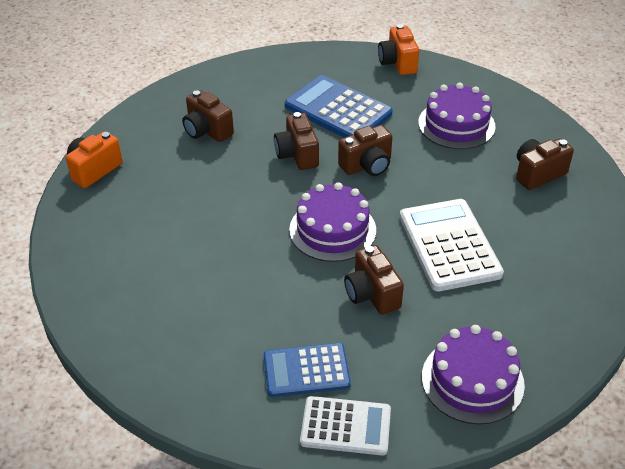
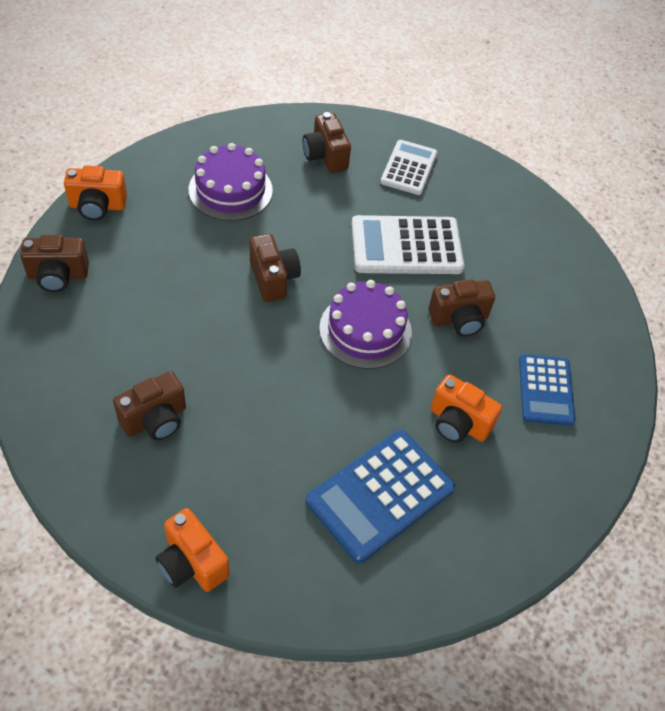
camera: 85 degrees left, 10 degrees up
(248, 304) = (458, 423): none -> orange camera
(297, 155) = (234, 336): brown camera -> brown camera (58, 276)
(338, 110) = (165, 281): blue calculator -> blue calculator (380, 495)
(345, 426) = (607, 374): white calculator -> white calculator (409, 168)
(472, 380) = (564, 276): purple cake -> none

